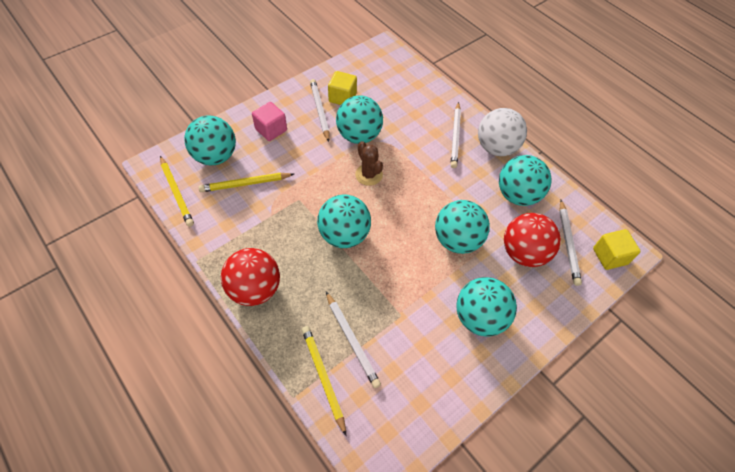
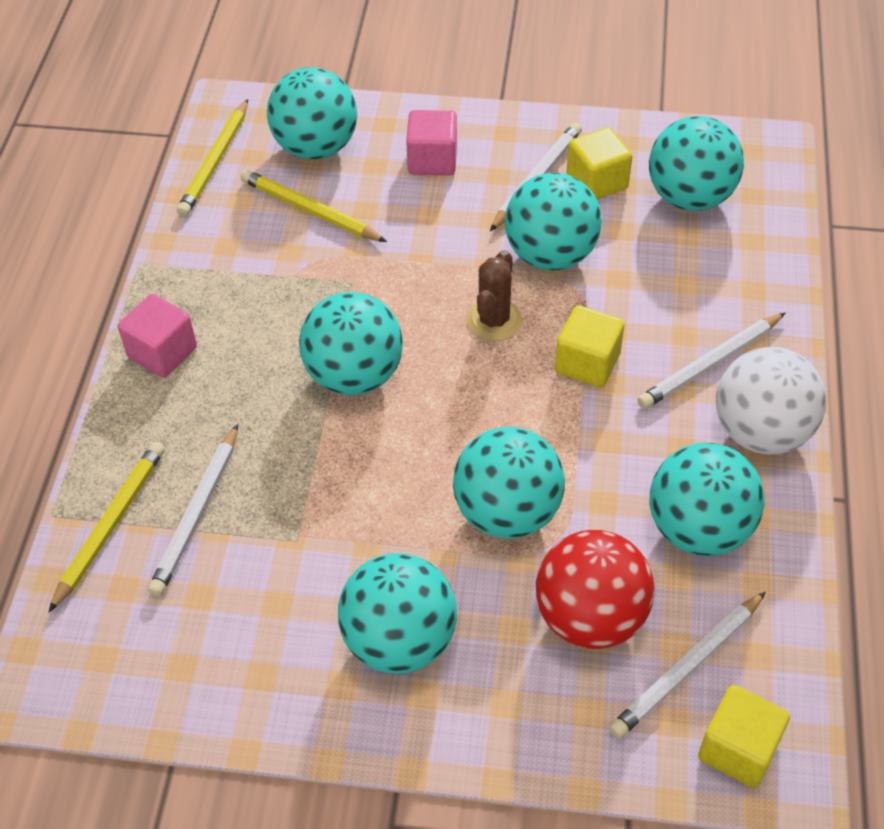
camera: 50 degrees right, 5 degrees down
(255, 289) = (162, 352): red ball -> pink cube
(380, 82) = (689, 197): none -> turquoise ball
(418, 166) = (587, 363): none -> yellow cube

